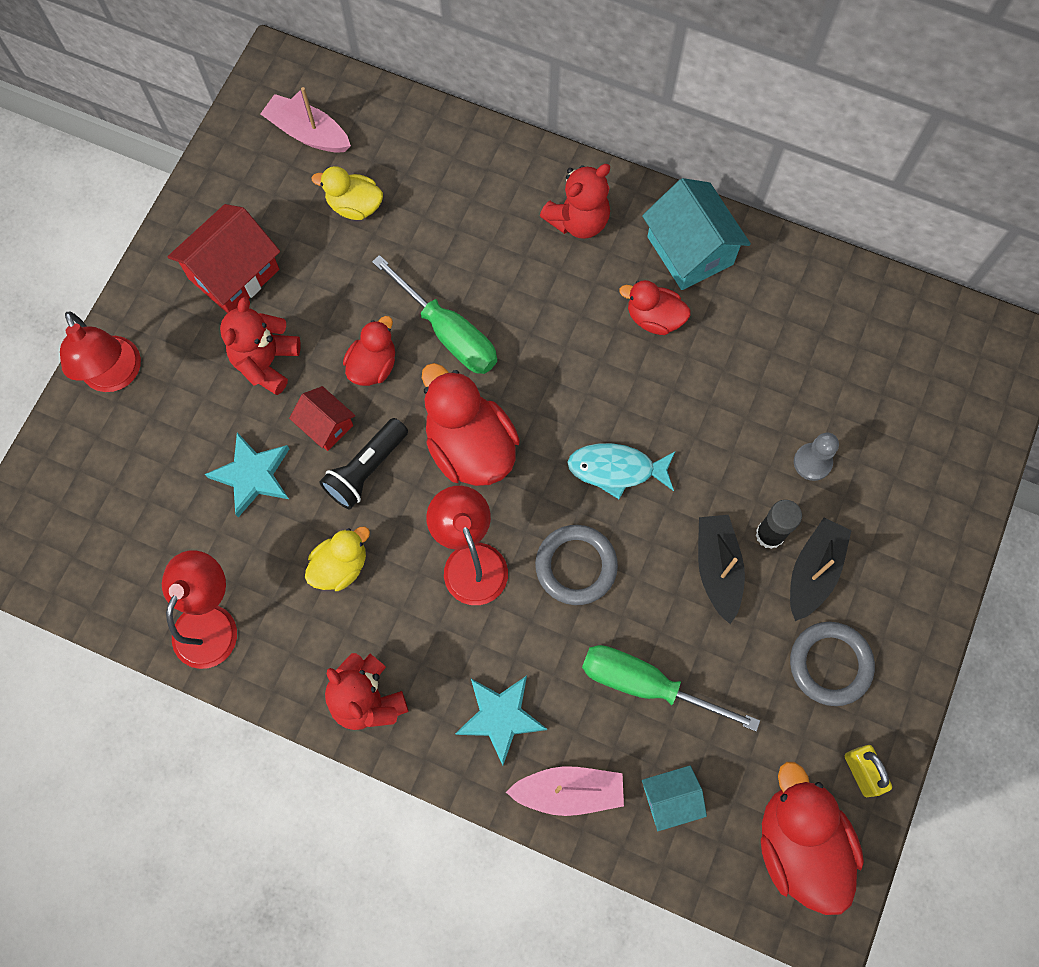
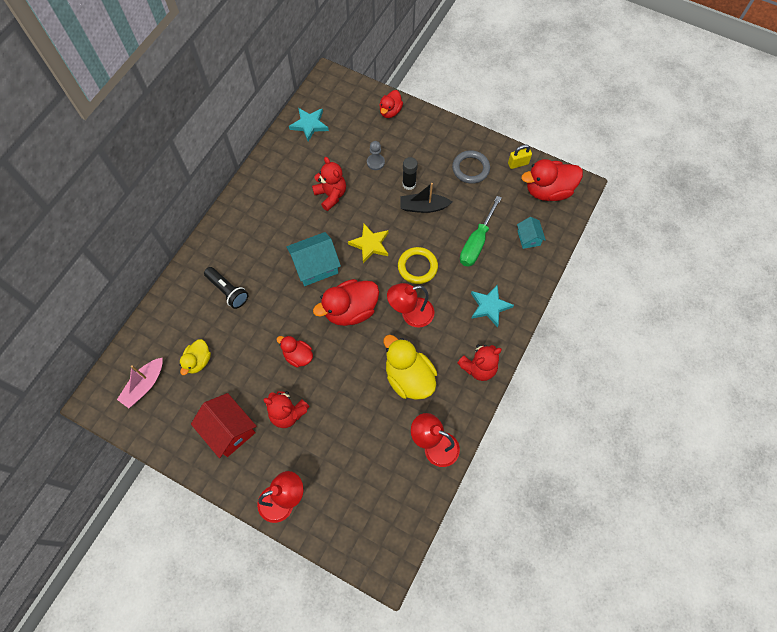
camera: 85 degrees left, 5 degrees down
(252, 475) = (354, 422): turquoise star -> turquoise star (309, 125)
(326, 425) = (329, 382): red house -> none
(340, 566) = (409, 377): yellow duck -> yellow duck, size x1.73
(366, 469) = (357, 362): black flashlight -> black flashlight (228, 291)
(449, 333) = (285, 316): green screwdriver -> none
(569, 791) = (525, 279): pink boat -> none
(576, 566) = (417, 267): grey ring -> yellow ring
(578, 221) = (230, 248): red teddy bear -> red teddy bear (331, 195)
(616, 469) = (370, 244): turquoise fish -> yellow star
(654, 318) = (292, 219): red duck -> red duck (390, 111)
(690, 250) = (257, 199): turquoise house -> turquoise house (315, 266)
(813, 571) = (428, 169): black boat -> none

